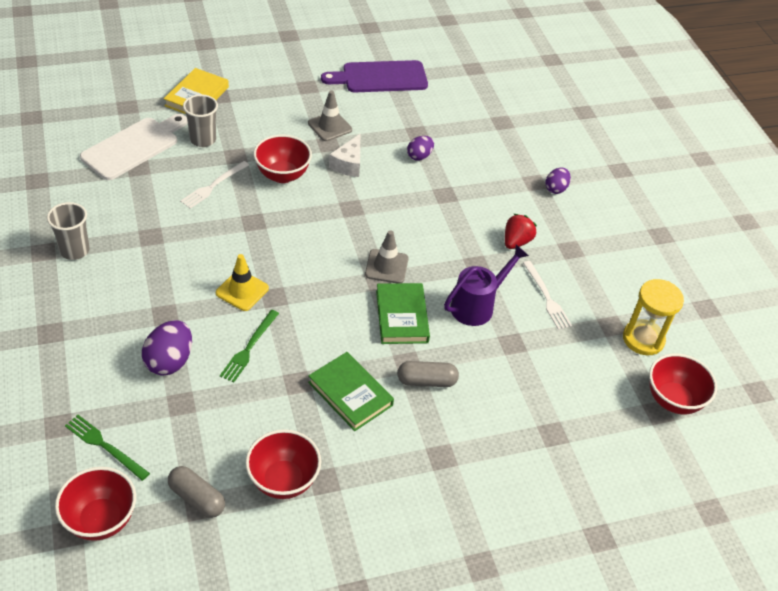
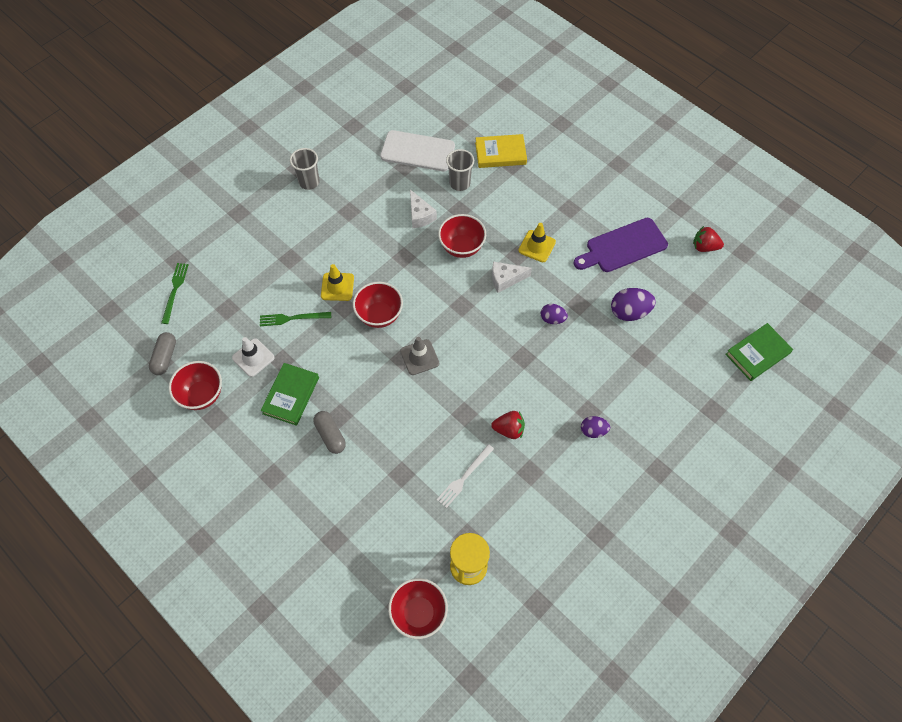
camera: 65 degrees right, 15 degrees up
(101, 520) = (126, 320): red bowl -> red bowl (379, 315)
(169, 361) = (255, 283): purple egg -> purple egg (629, 312)
(213, 186) = (420, 215): white fork -> white cheese
(272, 407) = (253, 357): none -> white traffic cone
(330, 126) = (537, 246): grey traffic cone -> yellow traffic cone
(380, 77) = (623, 246): purple cutting board -> purple cutting board turned 75 degrees counterclockwise
(401, 316) = (378, 391): green book -> green book (757, 353)
(423, 35) = (704, 247): none -> red strawberry
(477, 306) = (422, 434): purple watering can -> none

